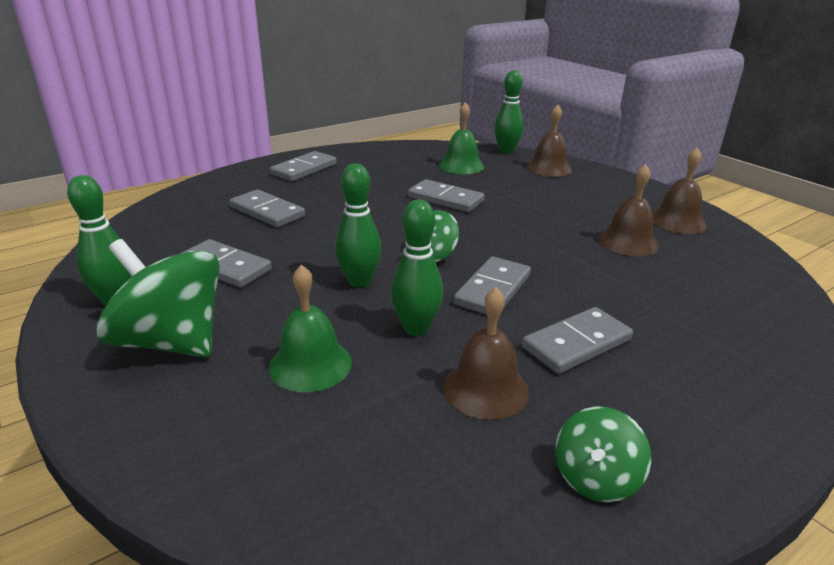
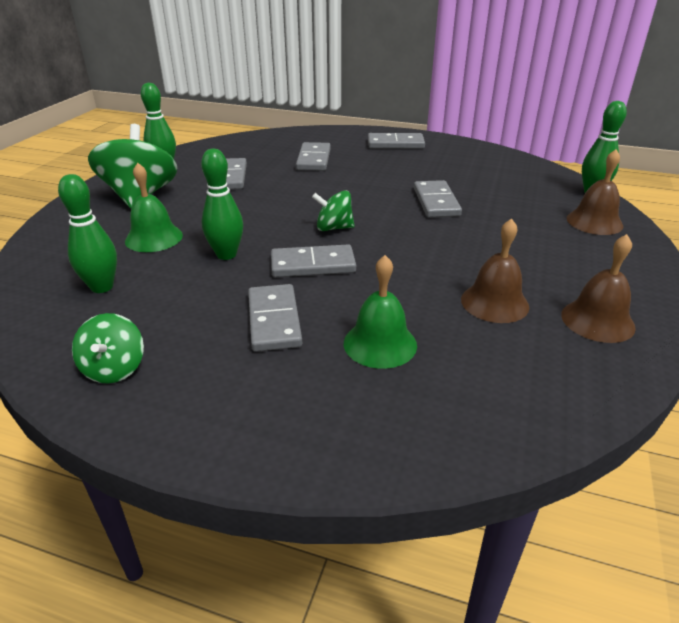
camera: 55 degrees right, 5 degrees up
(359, 281) = (262, 217): green bowling pin -> green bowling pin (102, 287)
(461, 166) = (515, 186): green bell -> green bell (380, 344)
(485, 389) = (179, 300): brown bell -> none
(576, 343) = (274, 320): grey domino -> grey domino turned 60 degrees clockwise
(595, 478) = (114, 368): green spinning top -> green spinning top turned 90 degrees counterclockwise

